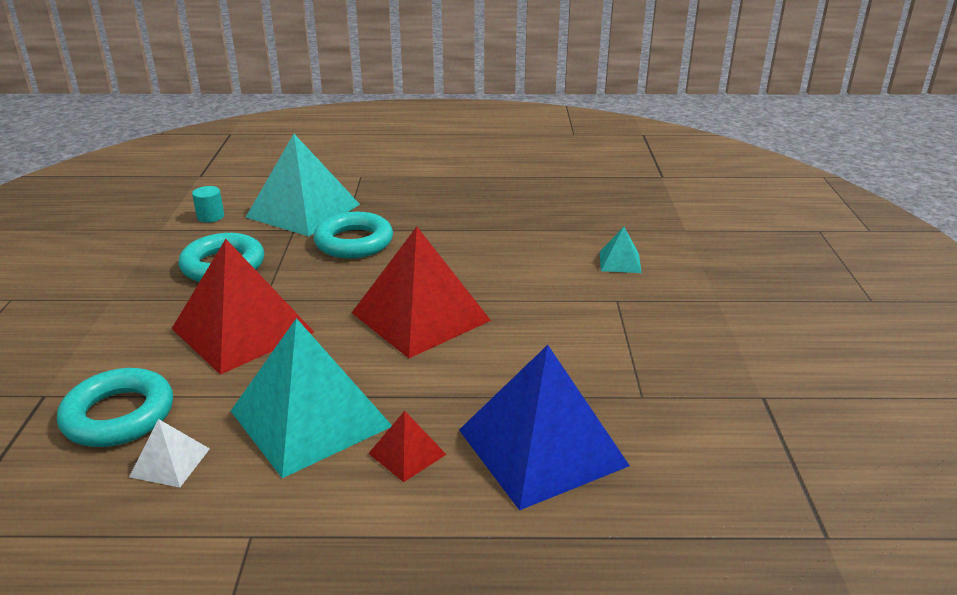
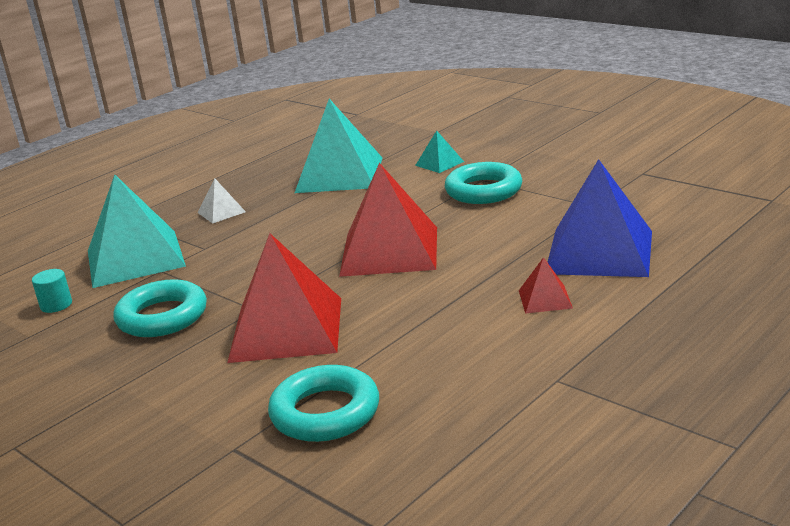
camera: 45 degrees left, 5 degrees down
(170, 462) = (425, 398): white pyramid -> white pyramid (221, 212)
(310, 418) = (453, 326): turquoise pyramid -> turquoise pyramid (339, 174)
(354, 242) = (234, 249): turquoise ring -> turquoise ring (483, 190)

